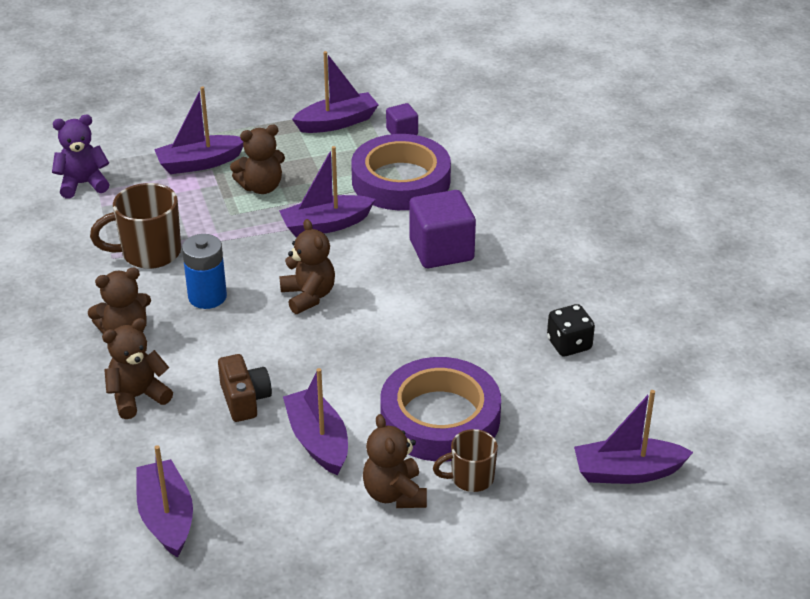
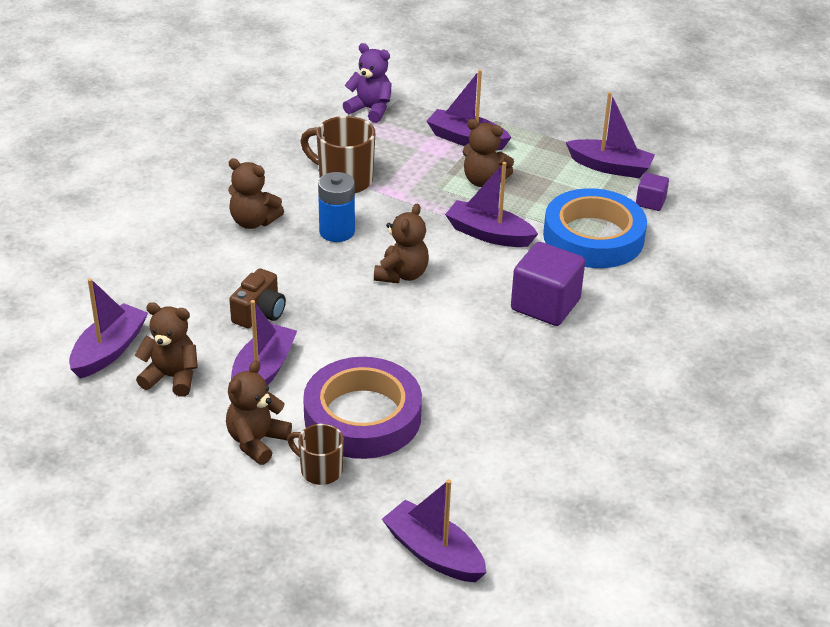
camera: 45 degrees right, 0 degrees up
(138, 397) = (202, 266): brown teddy bear -> brown teddy bear (171, 377)
(401, 181) = (593, 237): purple tape -> blue tape
(569, 344) = (535, 435): black dice -> none

